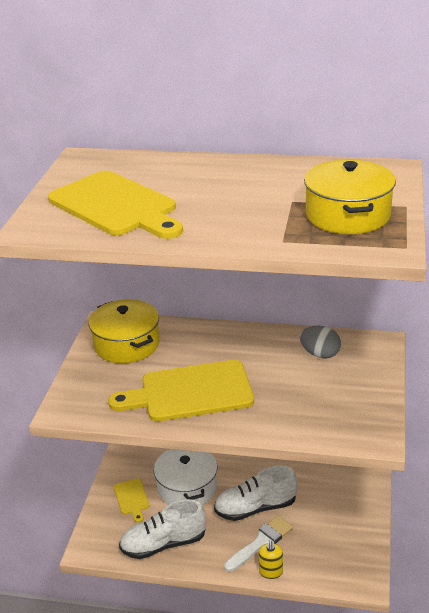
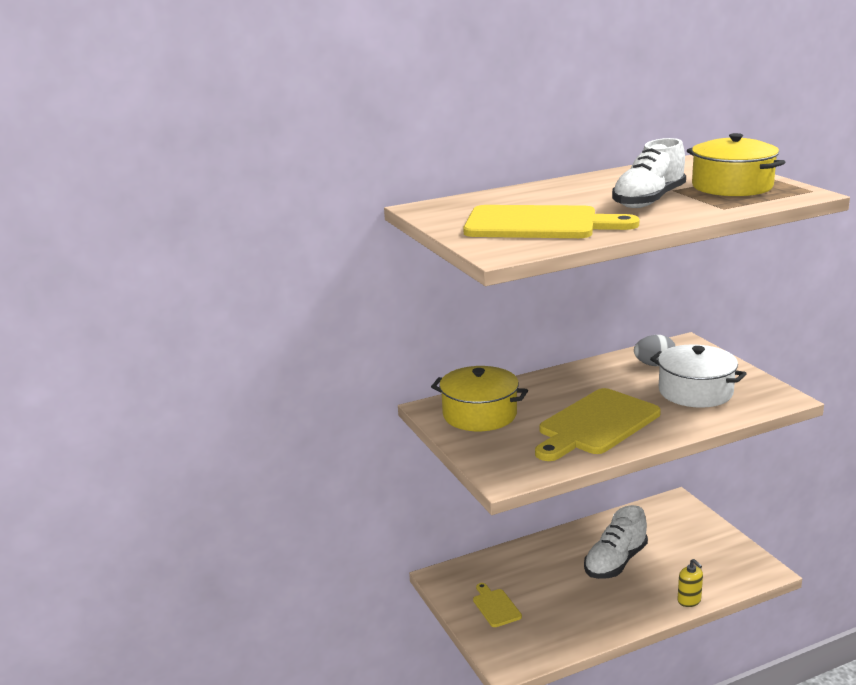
camera: 35 degrees left, 10 degrees down
(132, 498) = (495, 606): yellow cutting board -> yellow cutting board turned 150 degrees counterclockwise
(163, 544) = (573, 626): white shoe -> white shoe (648, 201)
(187, 487) = (536, 575): white pot -> white pot (695, 392)
(261, 542) = (653, 584): white brush -> none

